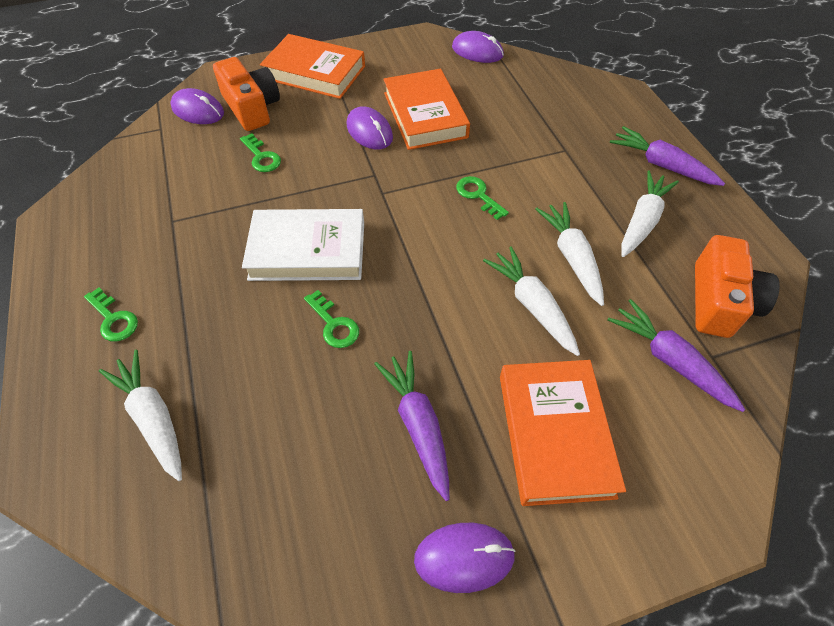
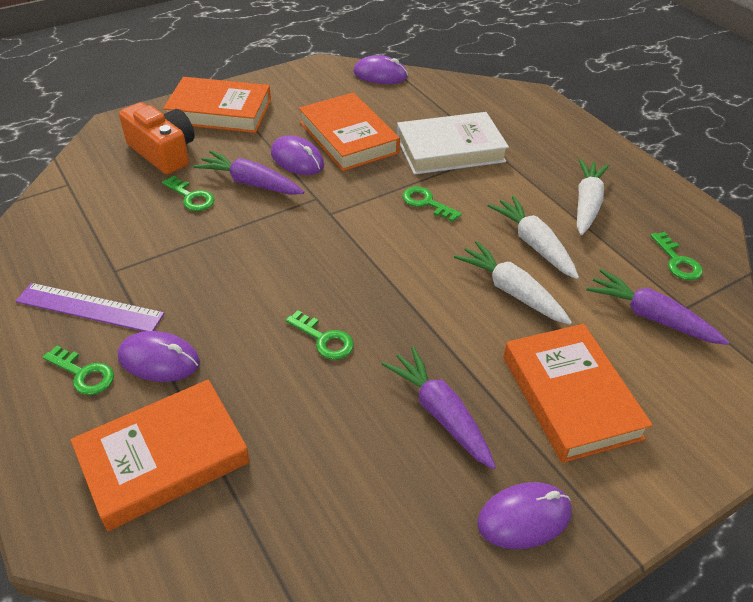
camera: 15 degrees left, 10 degrees down
(139, 254) = (90, 307): none -> purple ruler
(153, 418) = (164, 458): white carrot -> orange book
(198, 110) = (104, 162): purple mouse -> purple mouse (159, 360)
(308, 250) = (272, 277): white book -> white book (450, 149)
(661, 165) = (587, 154): purple carrot -> purple carrot (250, 183)
(719, 301) = (677, 261): orange camera -> green key

